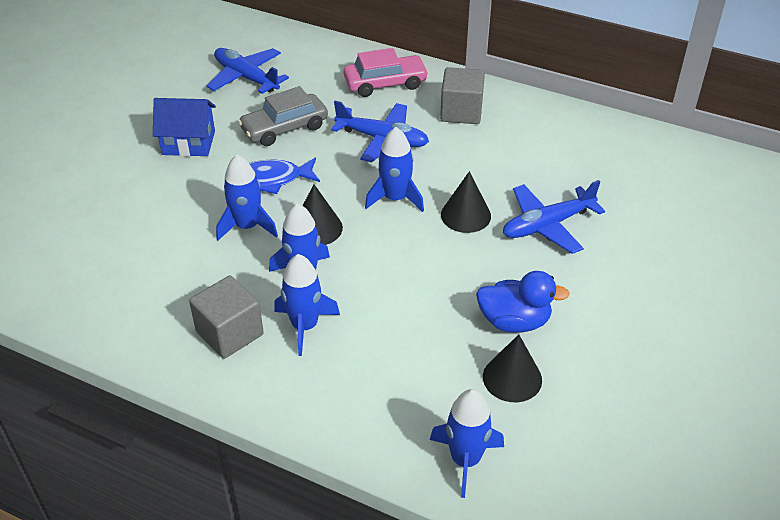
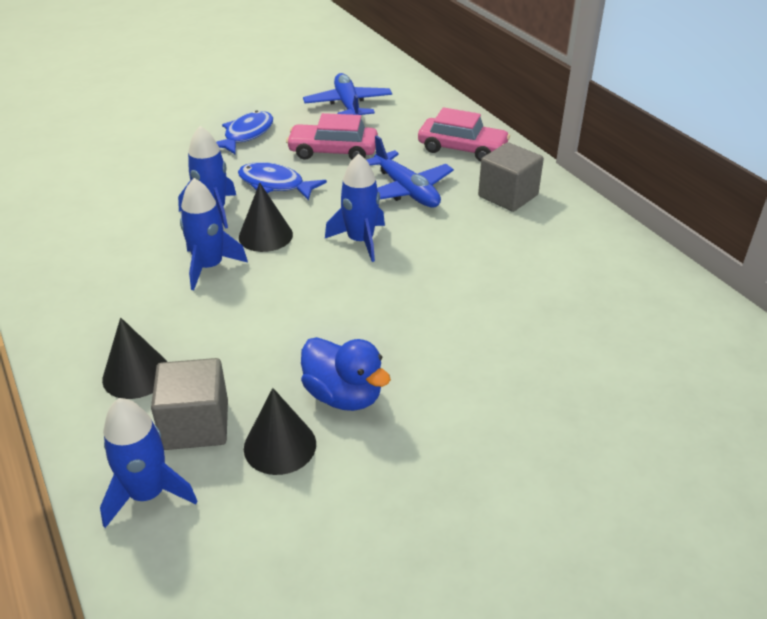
camera: 35 degrees right, 5 degrees down
(188, 143) = (246, 135): blue house -> blue fish
(230, 333) = (100, 283): grey cube -> grey cube (196, 425)
(284, 128) = (333, 151): grey car -> pink car
(305, 326) = (161, 306): blue rocket -> none
(465, 215) = (409, 282): black cone -> black cone (136, 374)
(547, 225) = (480, 326): blue plane -> none

